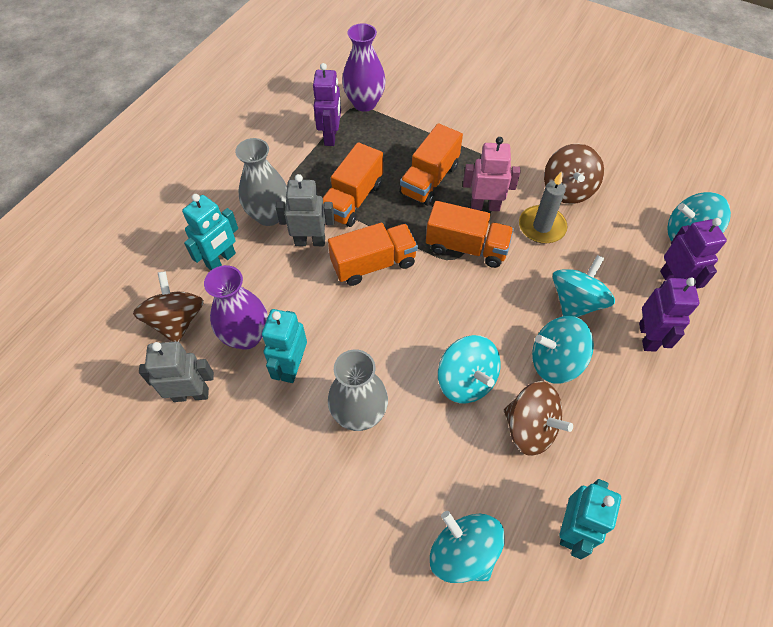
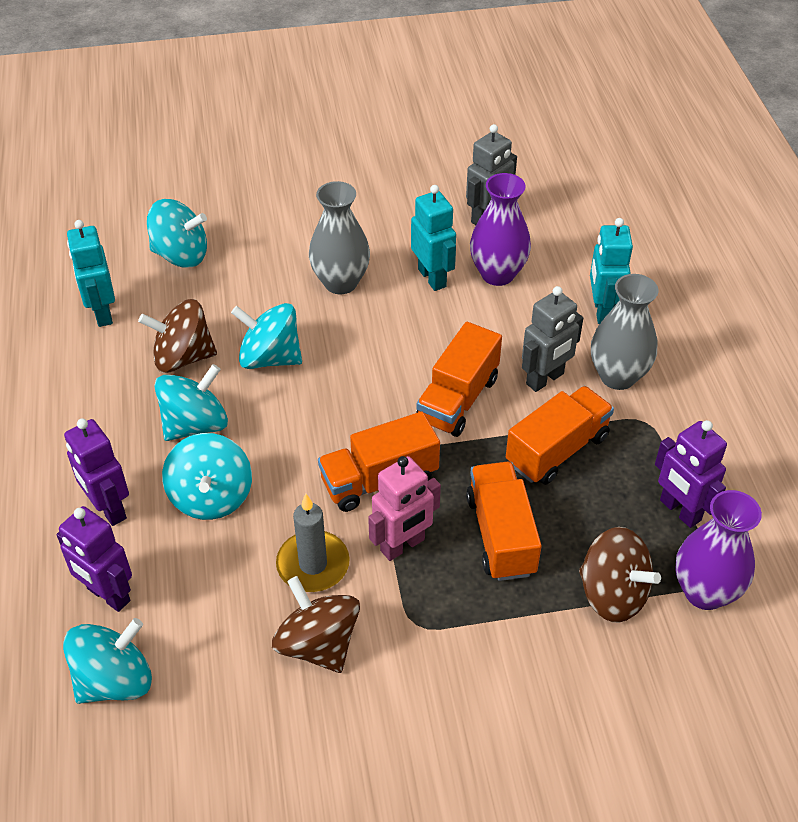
camera: 140 degrees right, 10 degrees down
(177, 321) = (568, 249): brown spinning top -> brown spinning top (612, 594)
(353, 200) = (557, 450): orange truck -> orange truck turned 60 degrees clockwise

